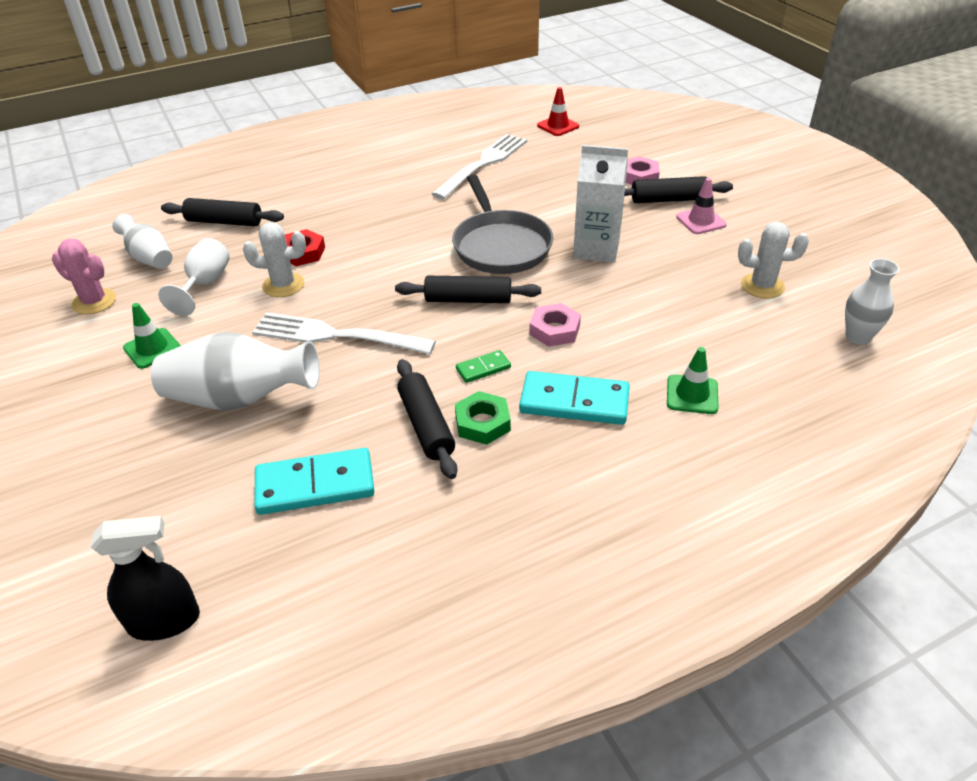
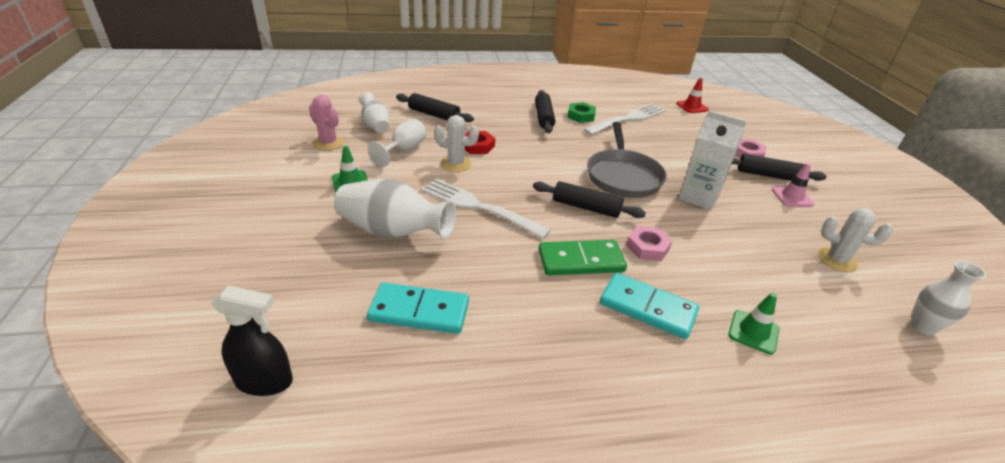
camera: 15 degrees right, 5 degrees down
(426, 425) = (521, 291): black rolling pin -> black rolling pin (544, 117)
(482, 423) = (566, 302): green nut -> green nut (581, 116)
(483, 368) = (581, 260): green domino -> green domino, size x1.98

